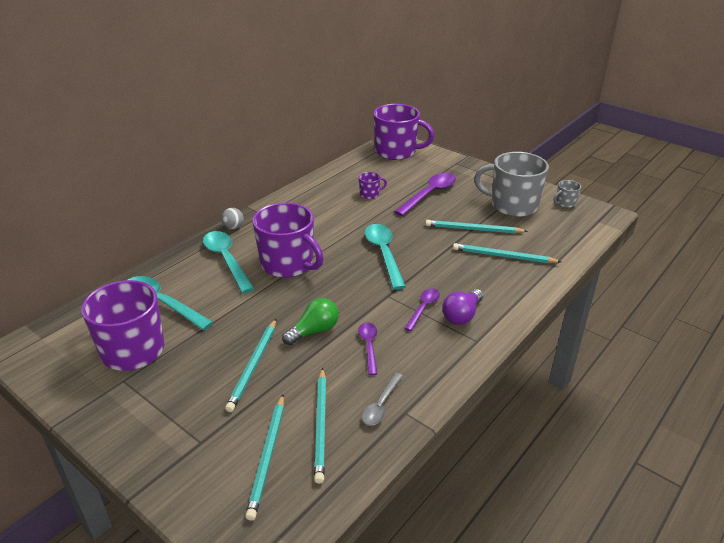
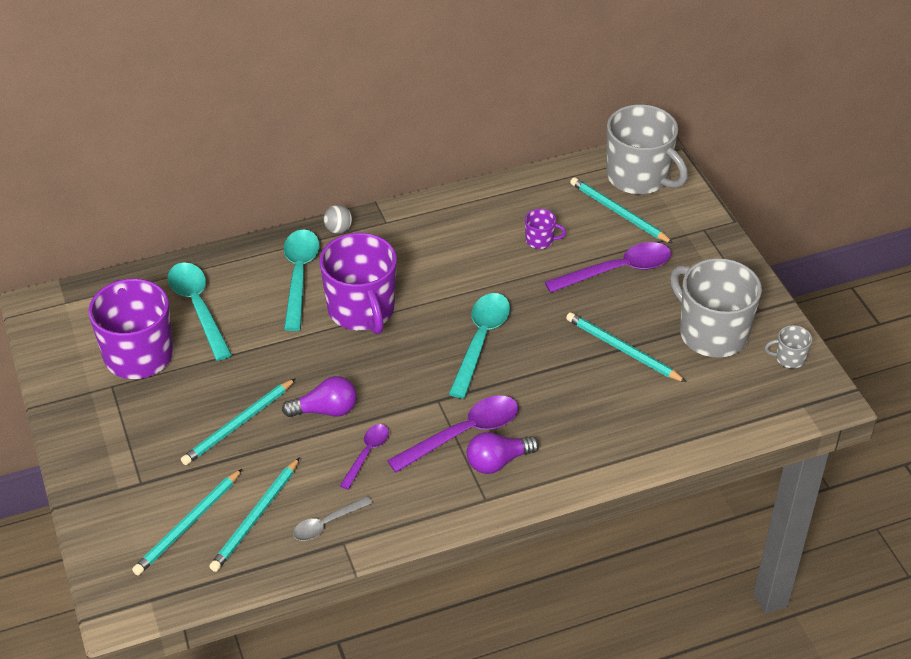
camera: 30 degrees right, 10 degrees up
(314, 331) = (326, 410): green light bulb -> purple light bulb
(396, 152) = (639, 177): purple mug -> grey mug
(423, 308) = (463, 434): purple spoon -> purple spoon, size x1.74
(503, 256) = (622, 405): turquoise pencil -> turquoise pencil (618, 213)

